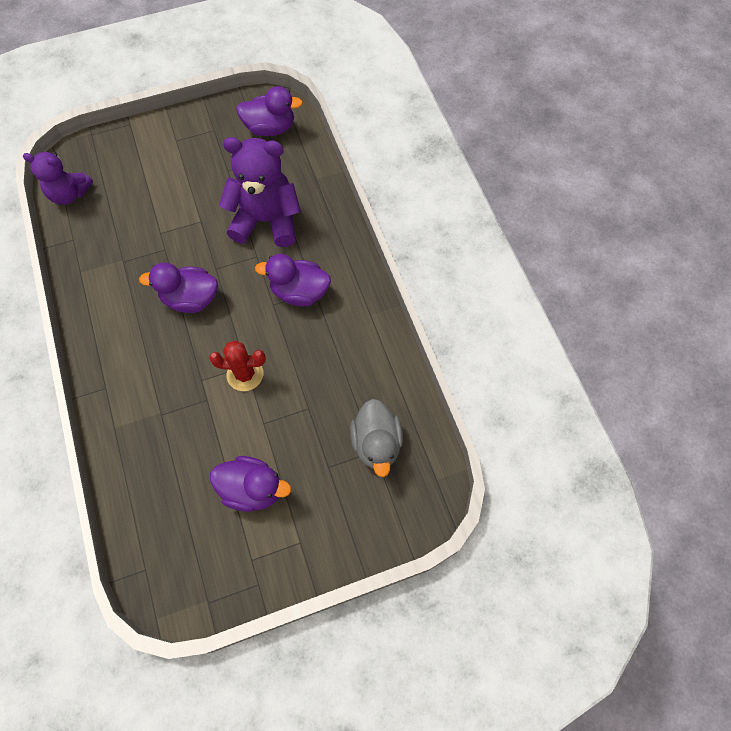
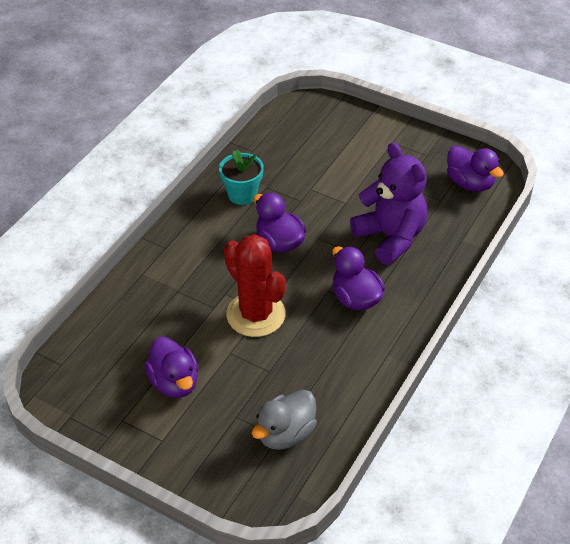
camera: 50 degrees right, 20 degrees down
(70, 194) = (283, 123): purple teddy bear -> none
(112, 285) = (242, 194): none -> turquoise flower pot
(245, 374) = (256, 314): red cactus -> red cactus, size x1.66

